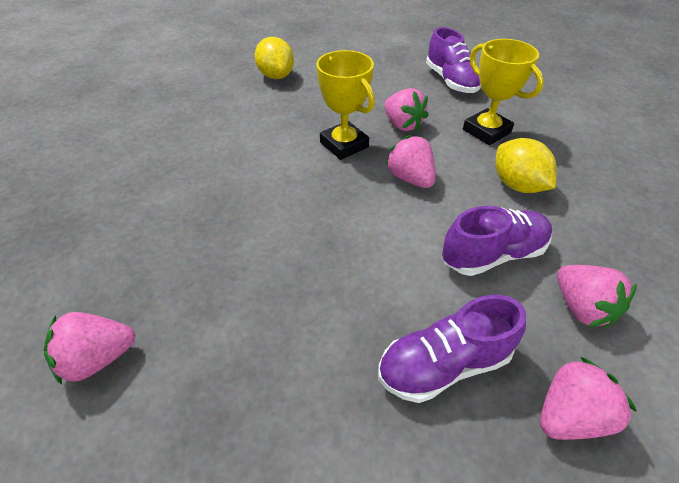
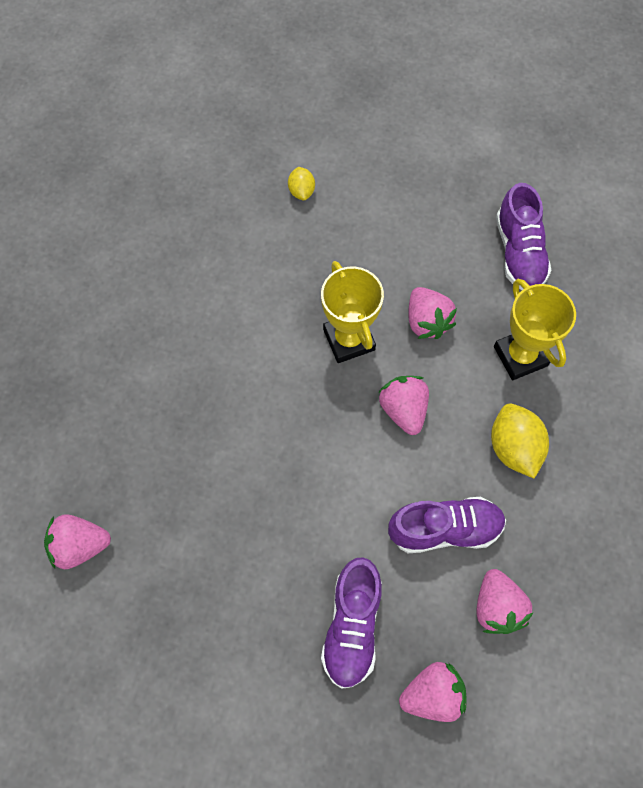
camera: 15 degrees right, 20 degrees up
(276, 76) = (301, 191): yellow lemon -> yellow lemon, size x0.57
(443, 364) = (352, 626): purple shoe -> purple shoe turned 75 degrees counterclockwise

